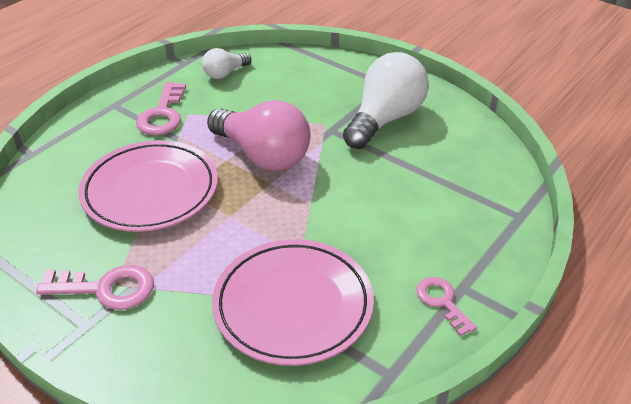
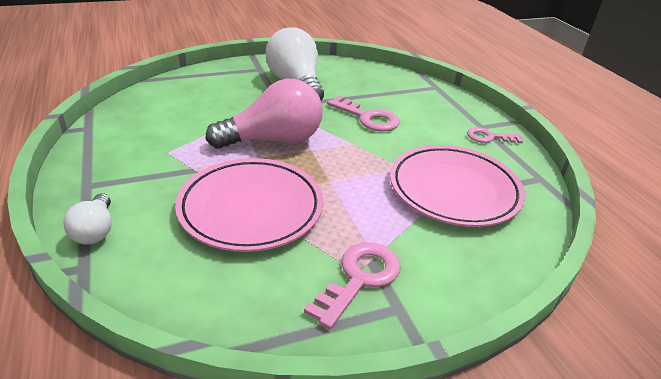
camera: 60 degrees left, 5 degrees down
(162, 114) = (148, 165): pink key -> pink key (368, 118)
(225, 73) = (139, 116): white light bulb -> white light bulb (95, 230)

